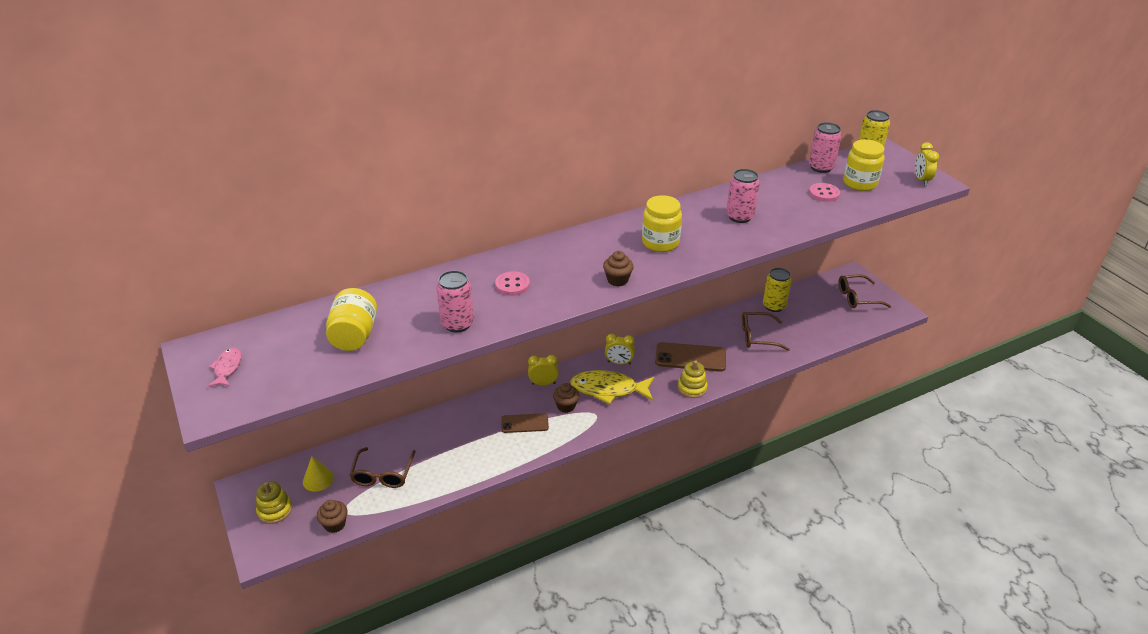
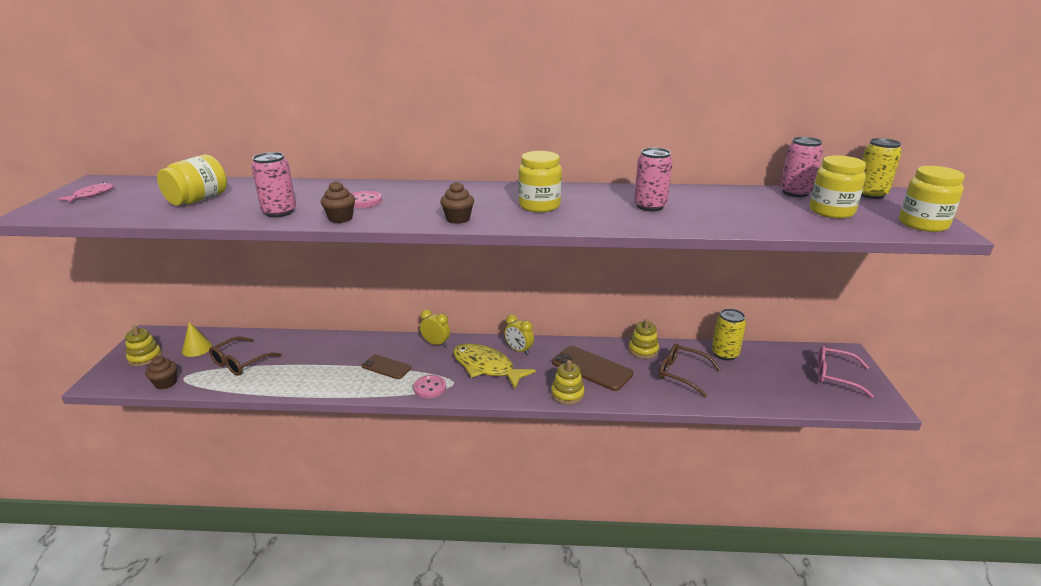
camera: 30 degrees right, 10 degrees down
(566, 406) = (435, 367): brown cupcake -> brown cupcake (340, 218)
(714, 325) = (643, 350): none -> yellow stacking toy
(824, 193) = (774, 210): pink button -> pink button (430, 388)
(857, 297) = (835, 376): brown glasses -> pink glasses
(921, 180) = (923, 224): yellow clock -> yellow jar

